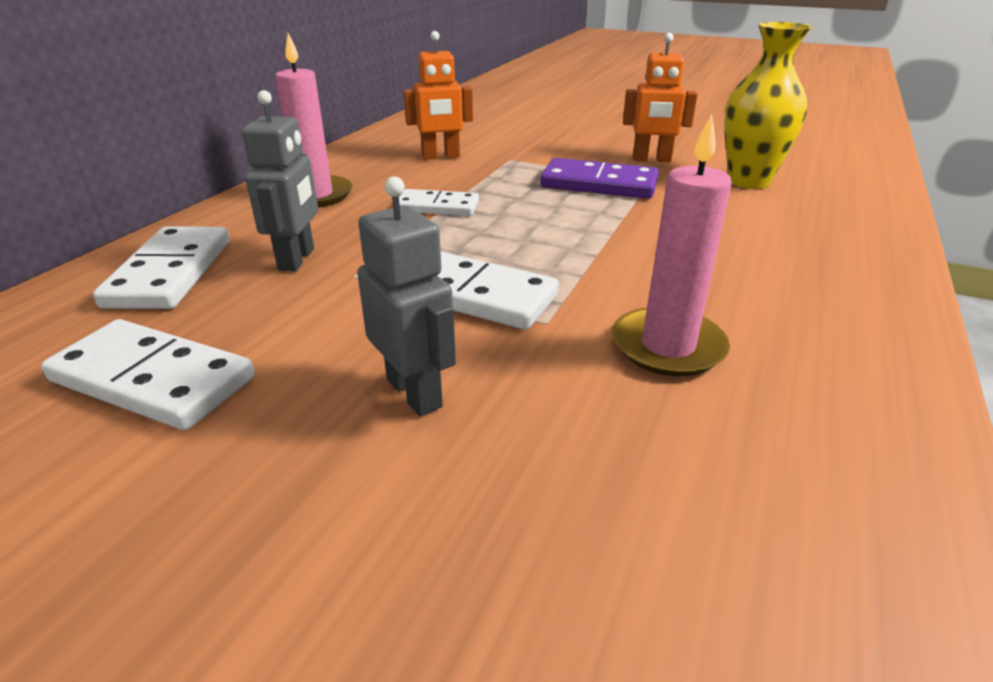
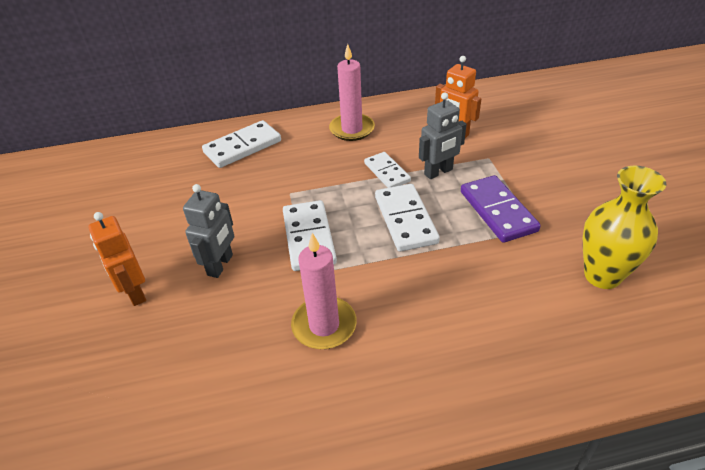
camera: 55 degrees right, 10 degrees up
(152, 380) = (176, 198): white domino -> white domino (405, 220)
(297, 259) = (286, 169): grey robot -> grey robot (438, 172)
(651, 160) = (577, 213): orange robot -> orange robot (135, 292)

